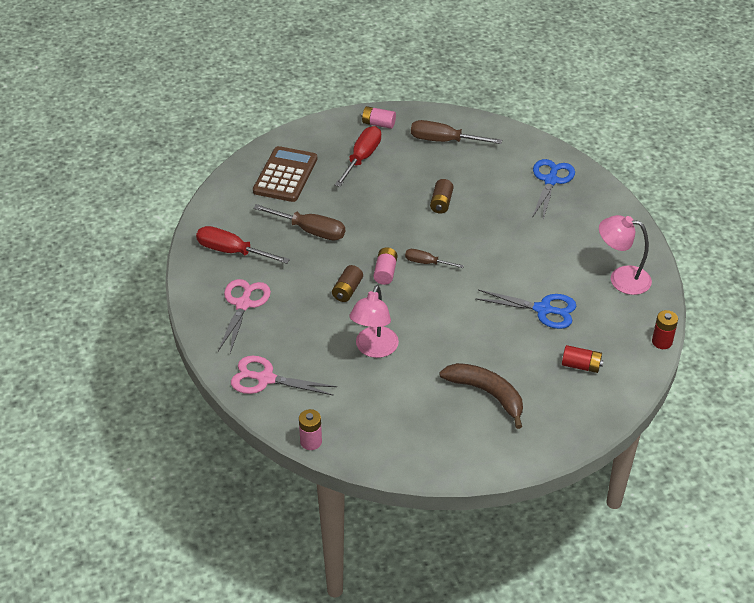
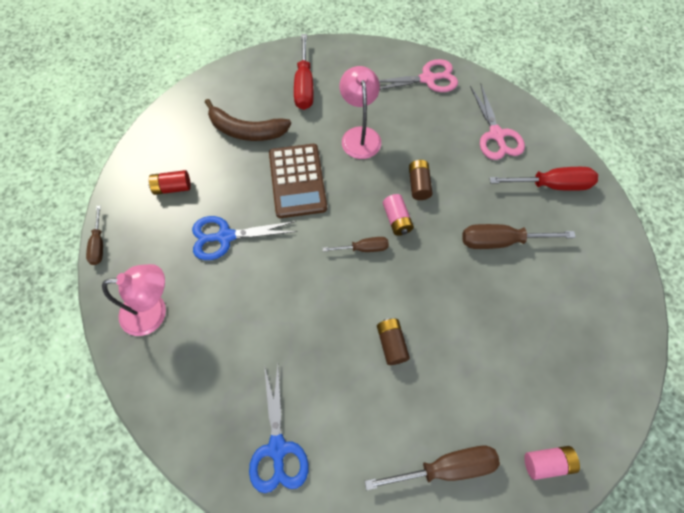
camera: 155 degrees right, 20 degrees up
(285, 175) = (585, 311): brown calculator -> brown calculator (297, 181)
(311, 442) = (361, 46): pink battery -> none
(361, 158) = (523, 380): red screwdriver -> red screwdriver (304, 85)
(662, 342) = (98, 244): red battery -> brown screwdriver

